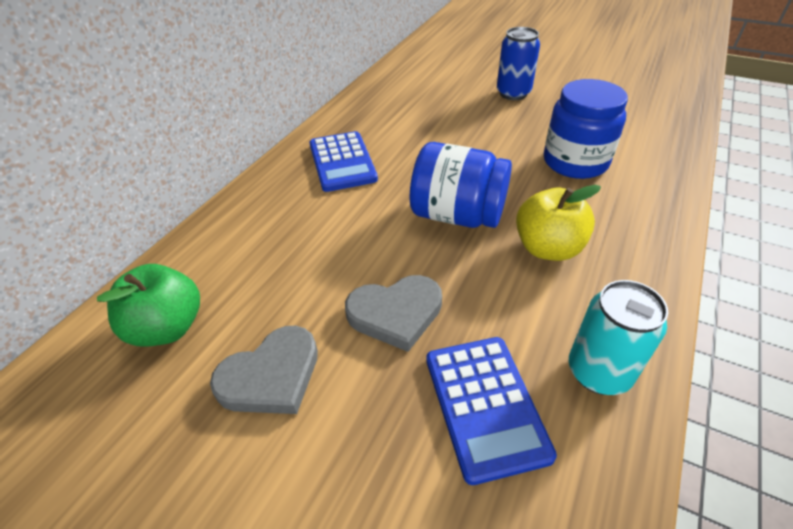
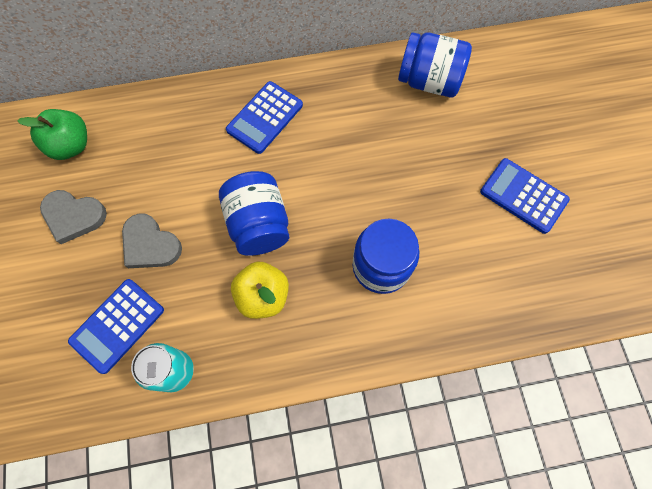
camera: 50 degrees right, 25 degrees up
(419, 74) = (429, 81): none -> blue jar
(513, 93) = (455, 169): blue can -> none
(567, 77) = (523, 196): none -> blue calculator

